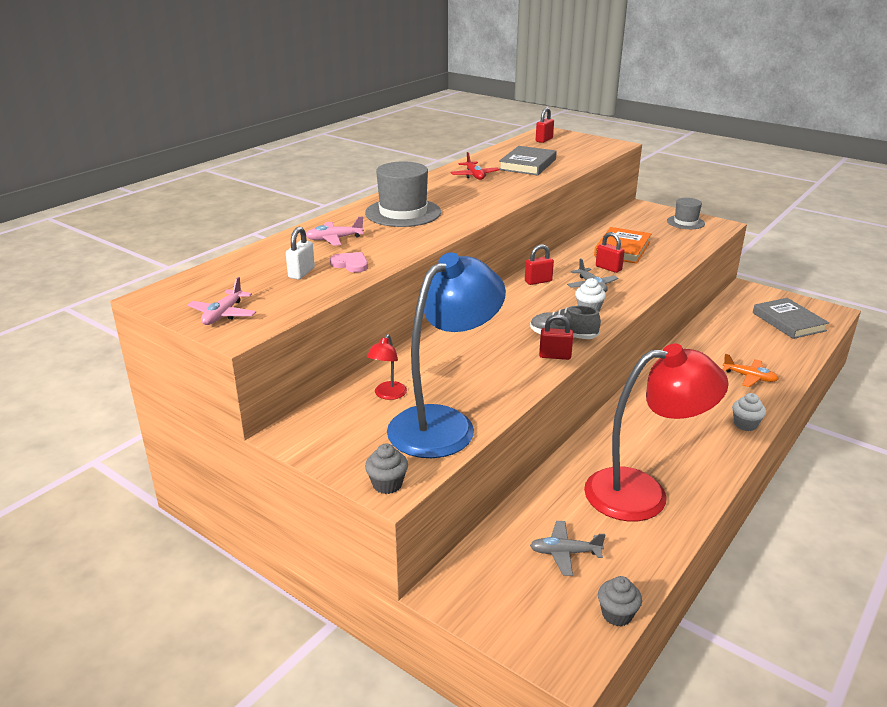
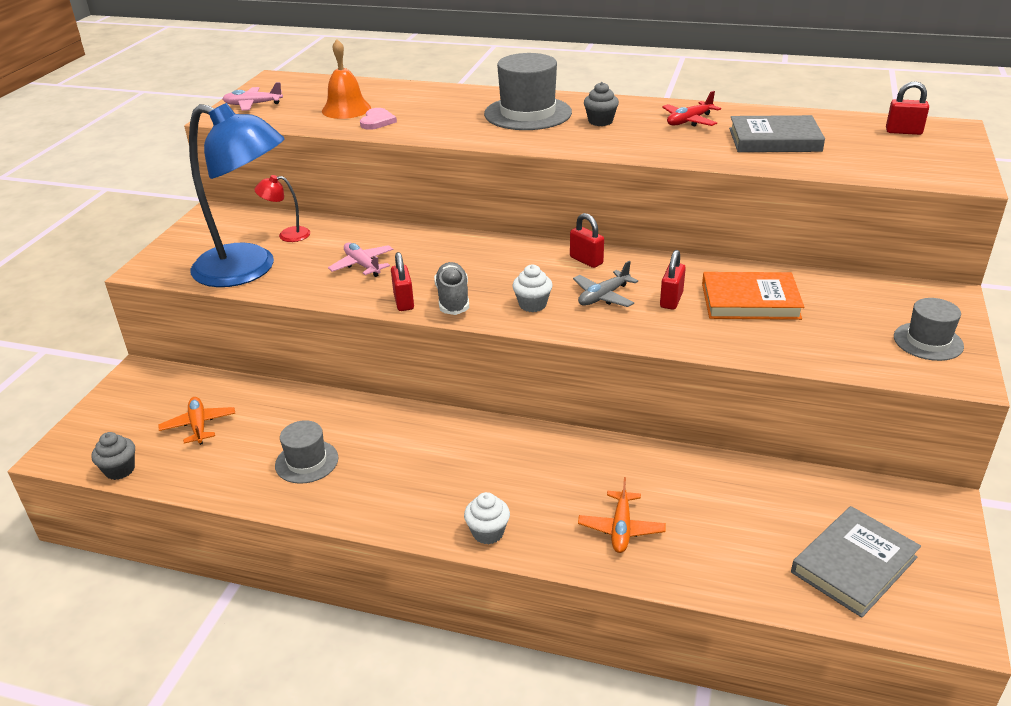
camera: 70 degrees right, 5 degrees up
(301, 273) = (346, 109): white padlock -> orange bell
(334, 239) = (432, 103): pink plane -> pink plane (362, 265)
(387, 484) = (152, 266): grey cupcake -> grey cupcake (600, 121)
(565, 553) = (199, 426): grey plane -> orange plane
(643, 493) = (306, 462): red lamp -> grey hat

